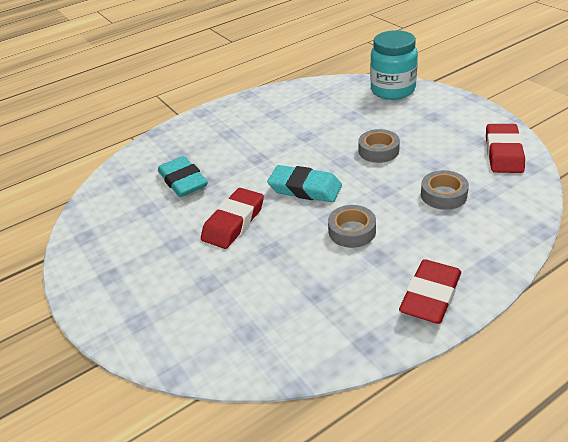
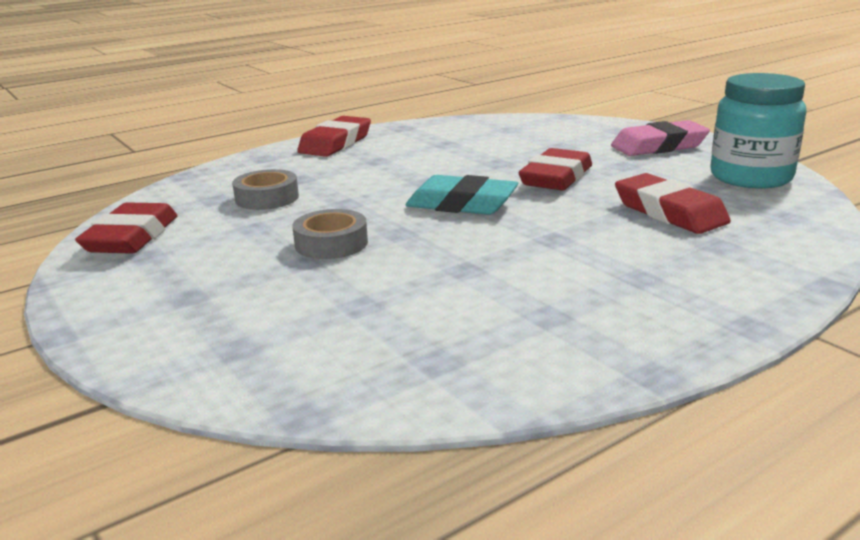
camera: 175 degrees right, 15 degrees down
(126, 278) = (658, 146): none -> pink eraser
(183, 181) = (669, 212): turquoise eraser -> red eraser
(352, 231) = (400, 173): grey tape -> none
(392, 90) = (231, 362): turquoise jar -> turquoise jar (750, 177)

